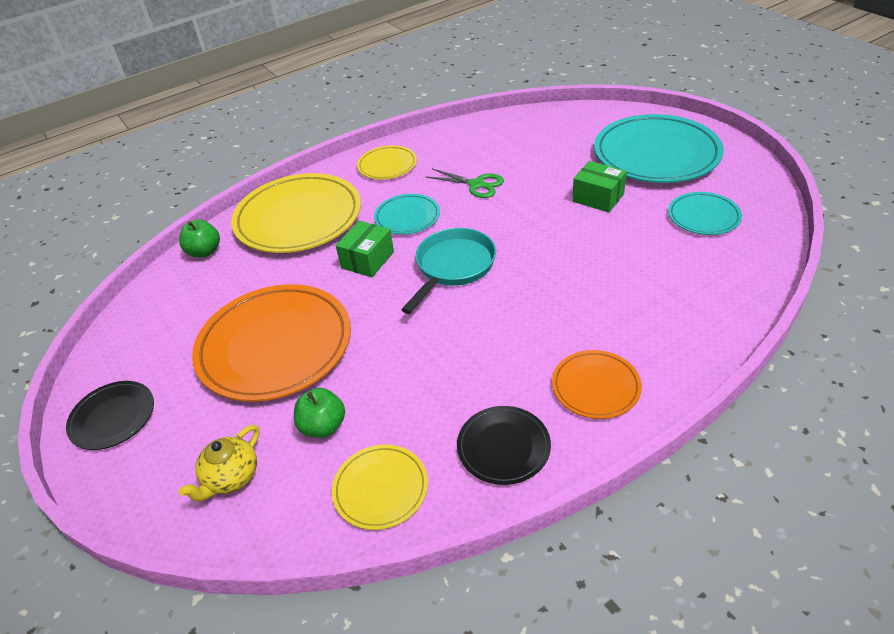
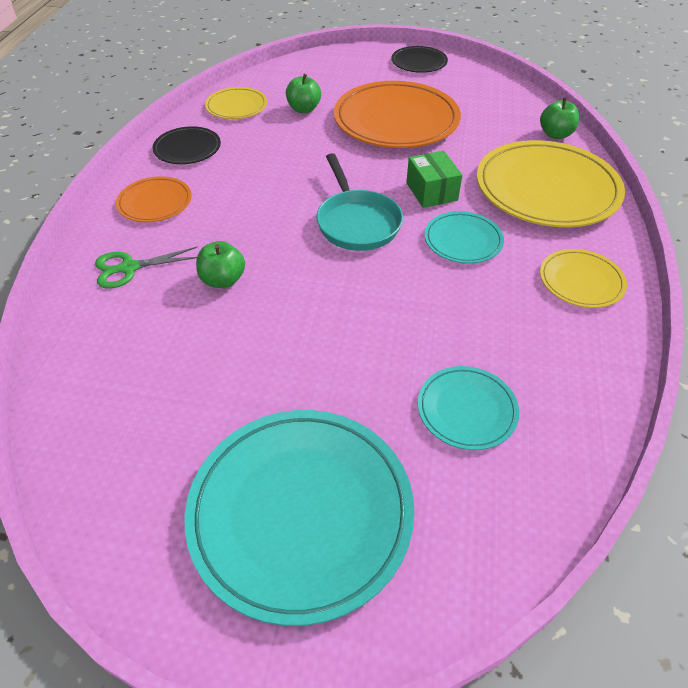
camera: 130 degrees right, 5 degrees up
(231, 477) = (318, 77): yellow teapot -> none
(476, 184) = (457, 313): green scissors -> green scissors (129, 268)
(597, 277) = (223, 280): none -> green apple
(598, 198) = (307, 376): green box -> none
(703, 216) = (161, 421): turquoise plate -> turquoise plate (467, 410)

